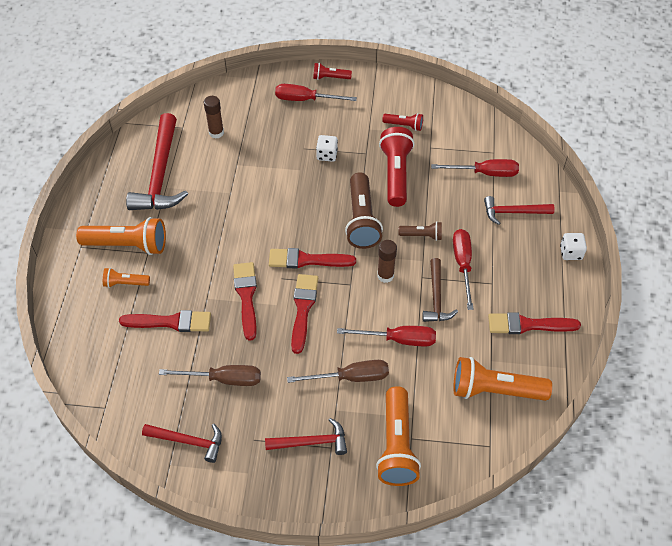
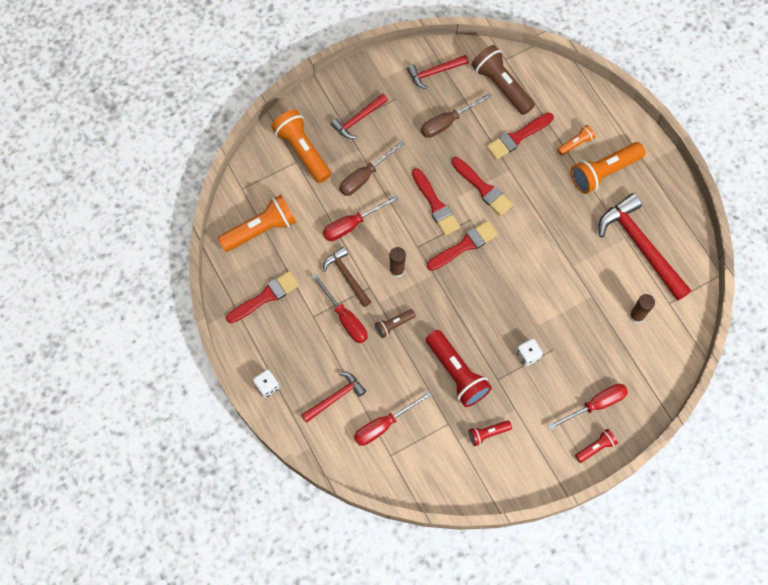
camera: 145 degrees right, 15 degrees up
(361, 220) = (451, 308): brown flashlight -> brown flashlight (501, 86)

